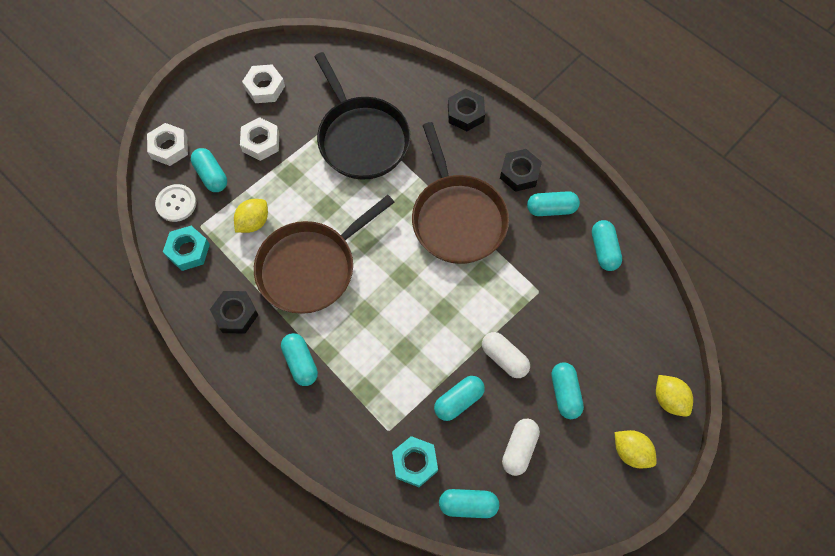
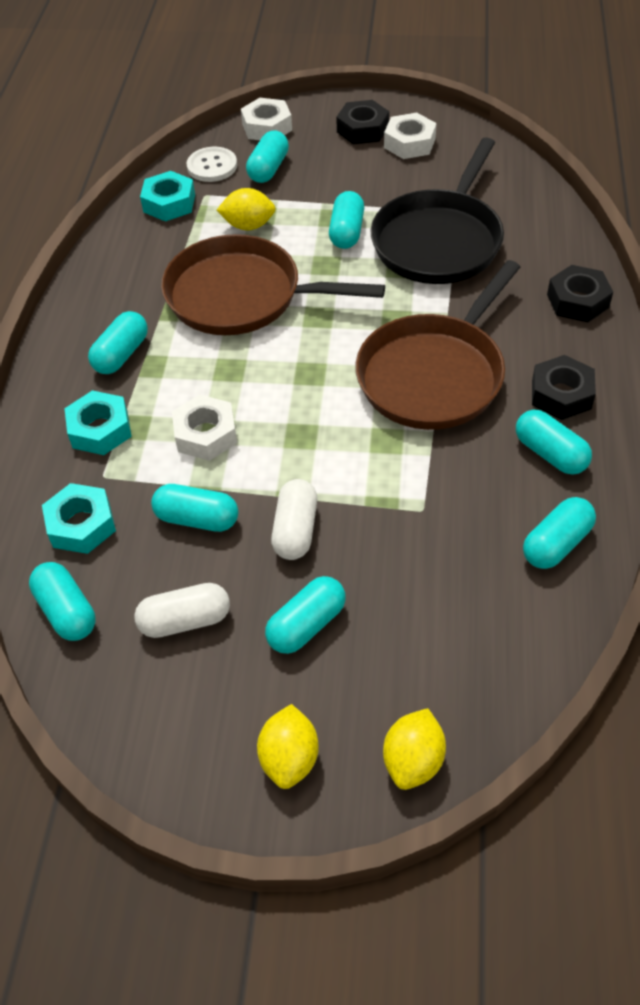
camera: 55 degrees right, 15 degrees down
(235, 314) = (131, 275): black nut -> black nut (362, 129)
(261, 142) = (344, 177): white nut -> white nut (206, 434)
(310, 176) = (347, 232): none -> turquoise capsule
(352, 411) = (100, 429): none -> turquoise nut

